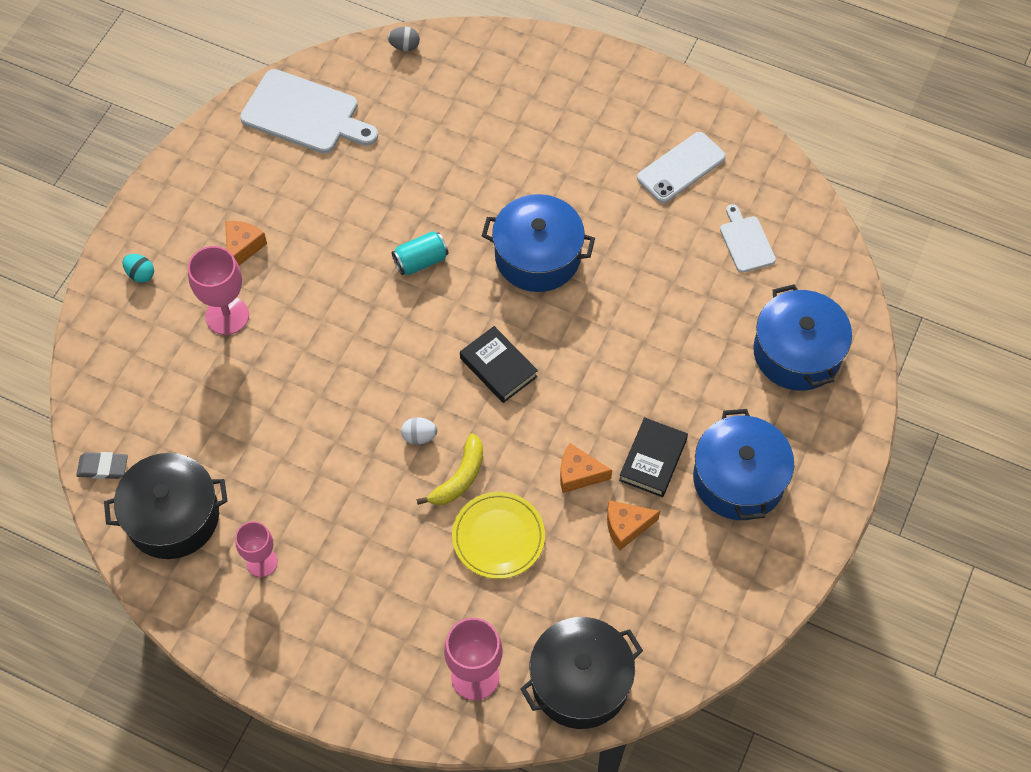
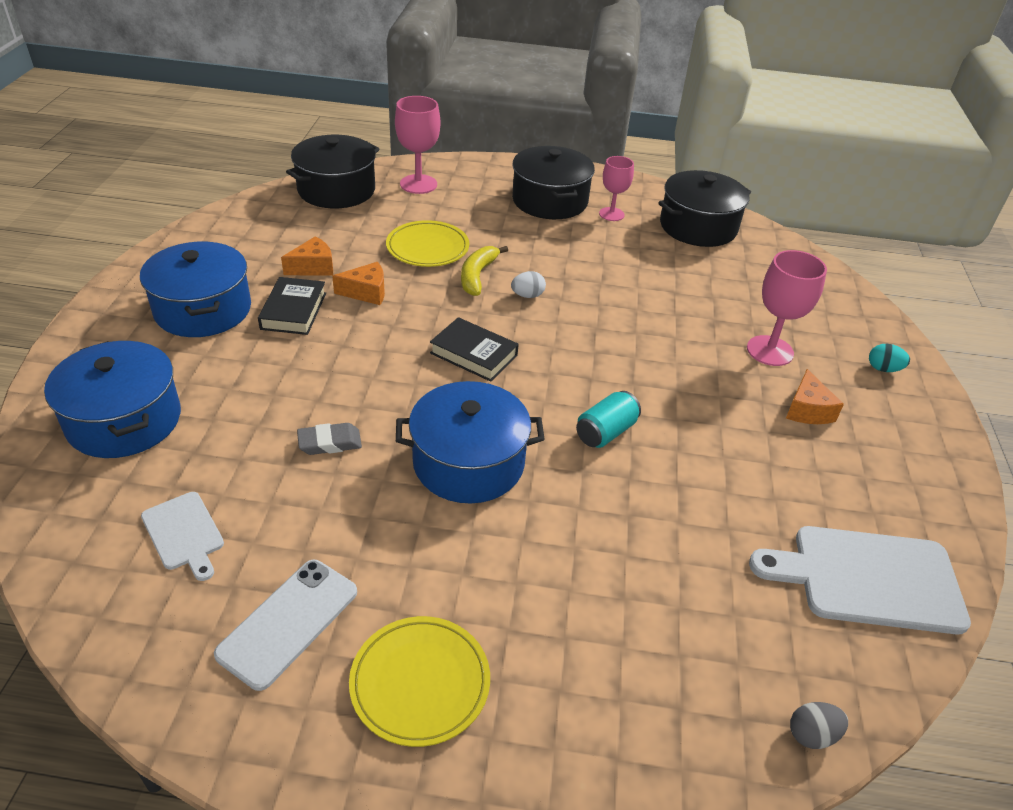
camera: 160 degrees right, 20 degrees down
(103, 467) = (777, 244): grey eraser -> grey eraser (330, 442)
(323, 606) = (550, 201): none -> black pot
(610, 118) = (420, 683): none -> yellow plate

